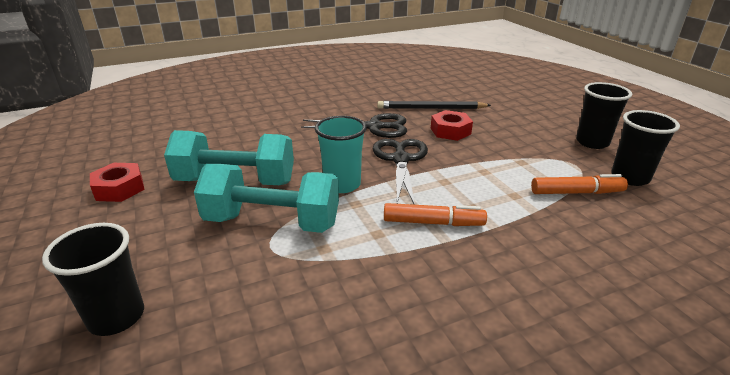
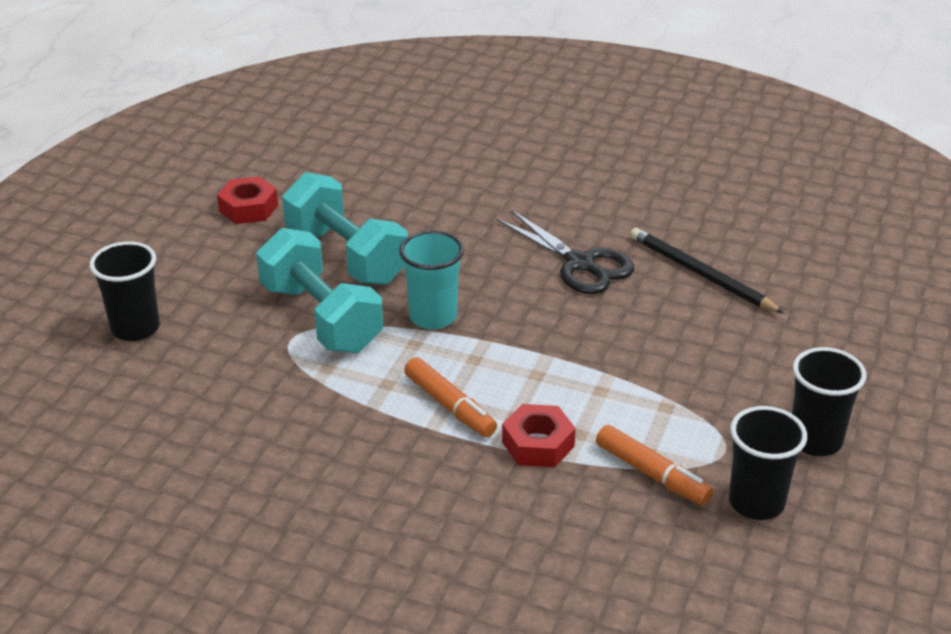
camera: 45 degrees right, 5 degrees up
(400, 160) = (536, 323): black scissors -> none
(450, 131) = (661, 320): red nut -> red nut (538, 444)

